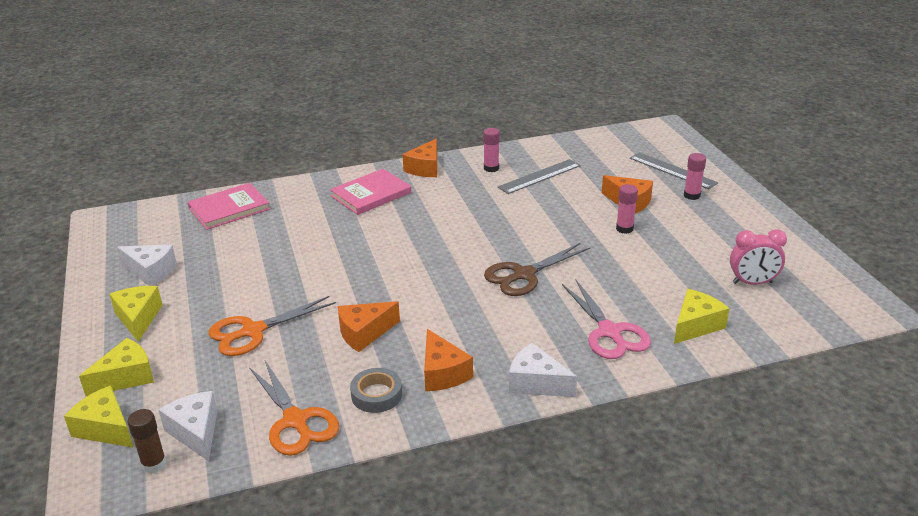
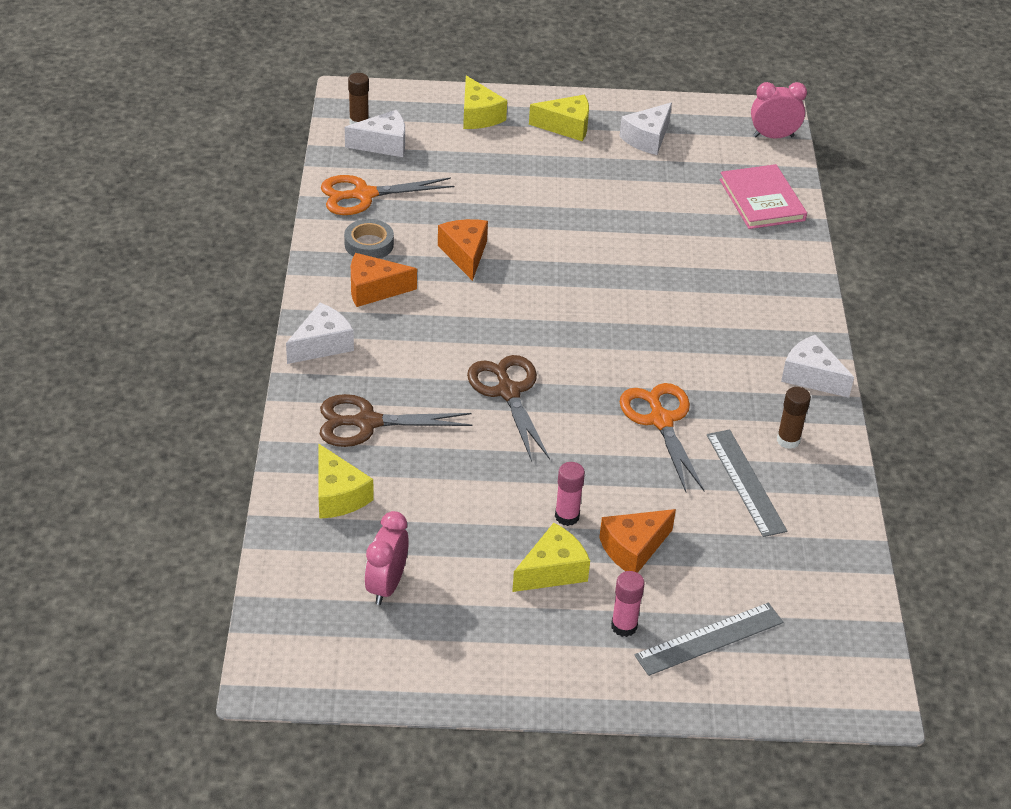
camera: 105 degrees right, 10 degrees up
(105, 428) = (417, 103): yellow cheese -> yellow cheese (552, 571)
(136, 215) = (773, 136): none -> pink clock
(253, 331) = (507, 188): orange scissors -> orange scissors (661, 420)
(371, 194) = (754, 313): pink book -> none
(425, 168) = (811, 376): orange cheese -> white cheese
(491, 168) = (788, 440): pink glue stick -> brown glue stick
(609, 332) = (367, 422): pink scissors -> brown scissors

